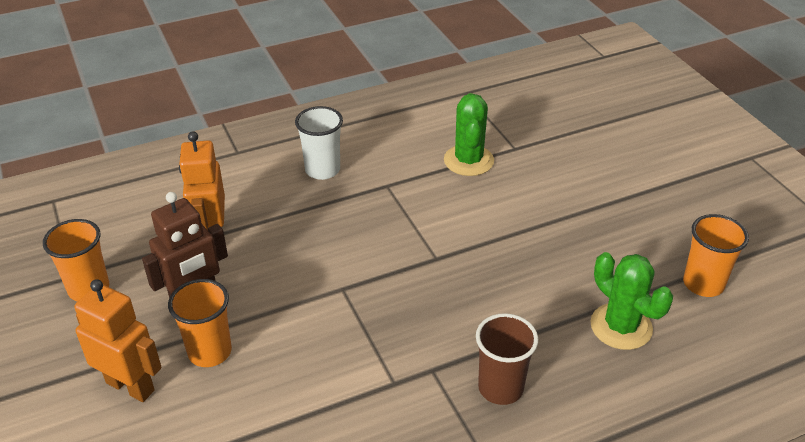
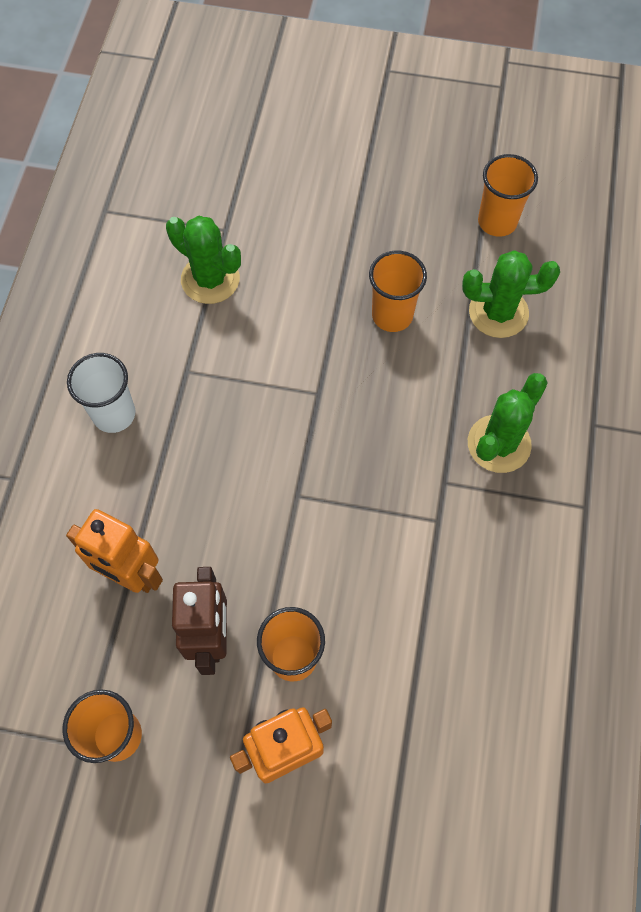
camera: 55 degrees left, 25 degrees up
(500, 388) = (499, 444): brown cup -> green cactus
(545, 265) = (392, 315): none -> orange cup

